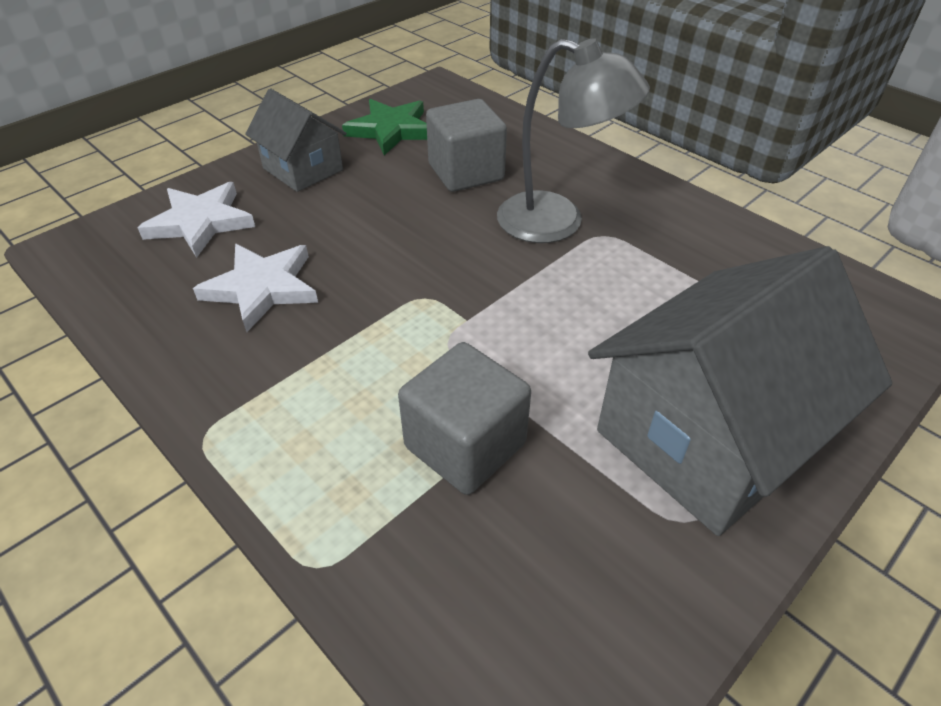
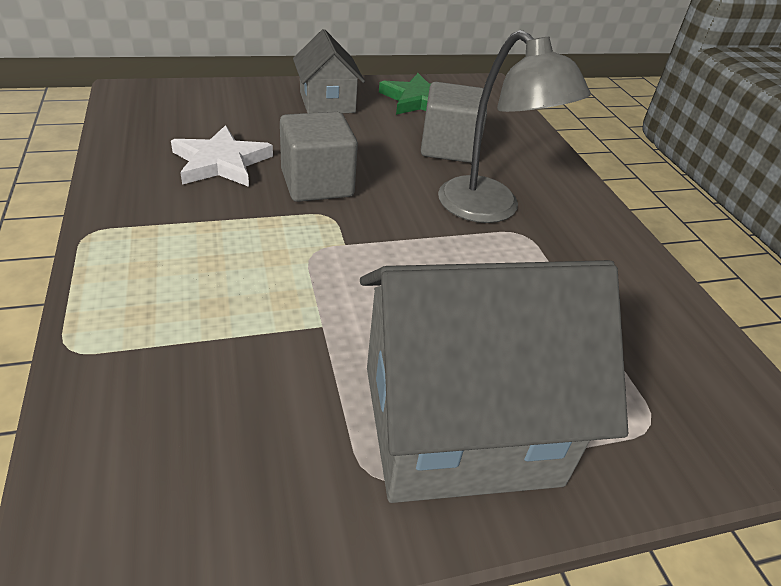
camera: 25 degrees right, 5 degrees down
(200, 222) = (224, 108): white star -> none
(465, 445) = (253, 325): grey cube -> grey cube (317, 184)

